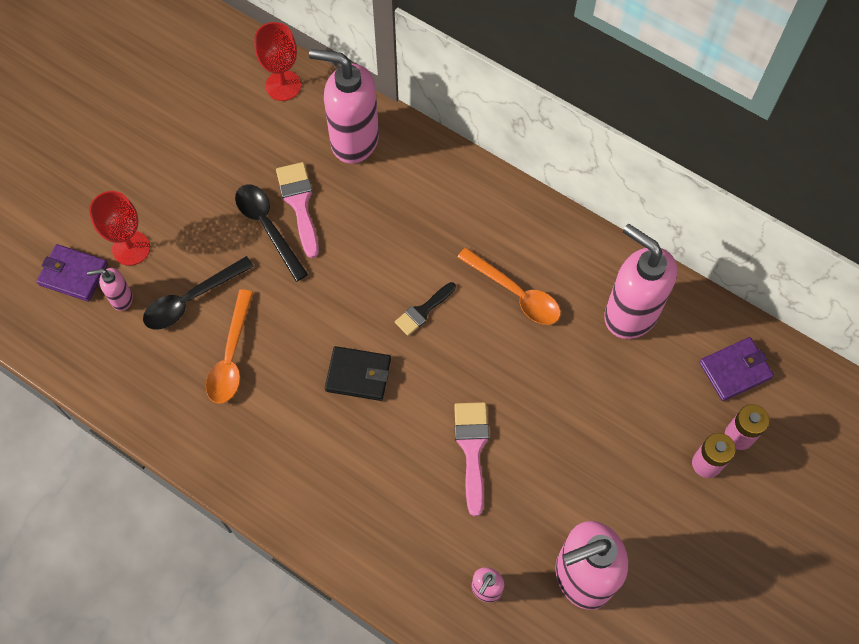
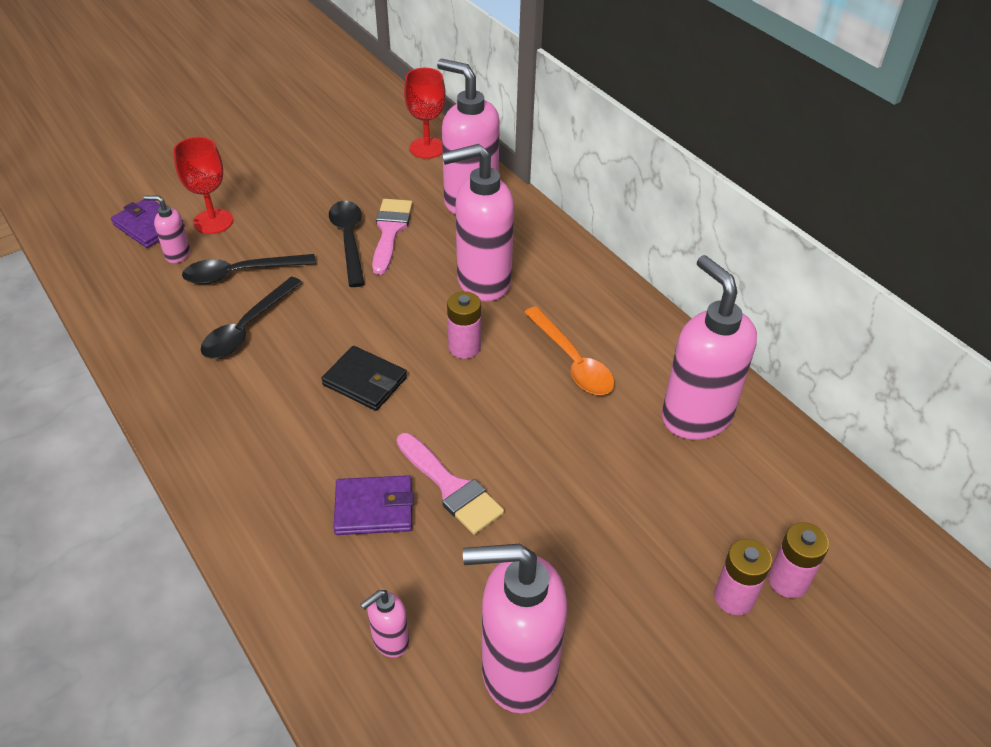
camera: 20 degrees right, 20 degrees down
(231, 356) = (247, 327): orange spoon -> black spoon
(407, 234) = (482, 281): none -> pink soap dispenser
(423, 311) = (464, 347): black brush -> pink battery
(472, 449) = (451, 487): pink brush -> pink brush turned 120 degrees clockwise
(735, 370) = (806, 509): purple wallet -> purple wallet (374, 508)

